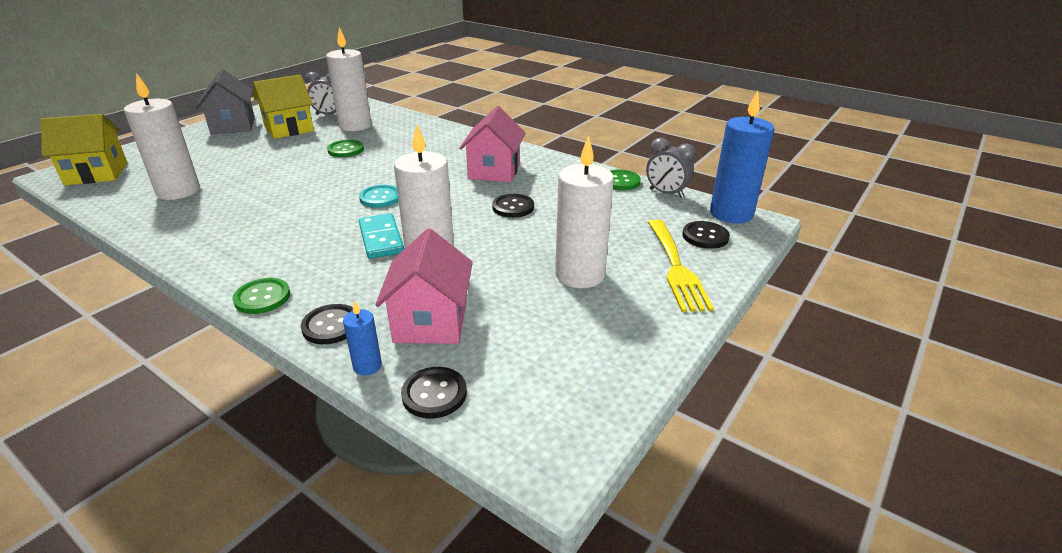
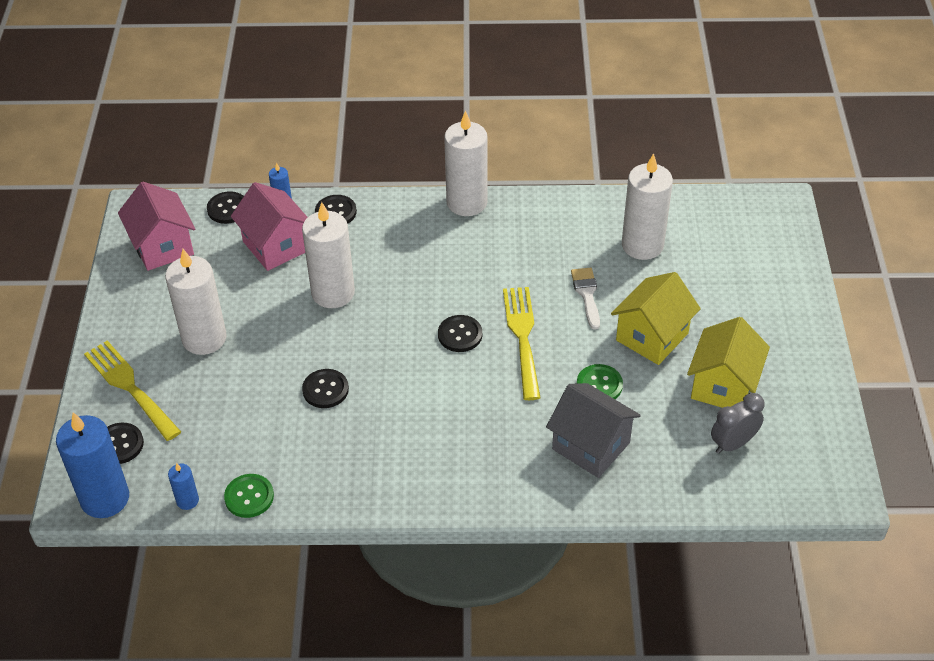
camera: 145 degrees right, 15 degrees up
(96, 173) = (753, 222): yellow house -> yellow house (652, 337)
(233, 126) = (792, 354): grey house -> grey house (591, 446)
(262, 297) = (407, 205): green button -> none
(267, 184) = (587, 294): none -> white brush
(345, 182) = (522, 337): none -> yellow fork
(355, 126) = (664, 438): white candle -> white candle (467, 202)
(380, 198) = (460, 335): turquoise button -> black button
(381, 239) = (396, 291): turquoise domino -> none
(494, 171) = (399, 438): pink house -> pink house (163, 246)
(666, 193) = (187, 500): grey clock -> blue candle

